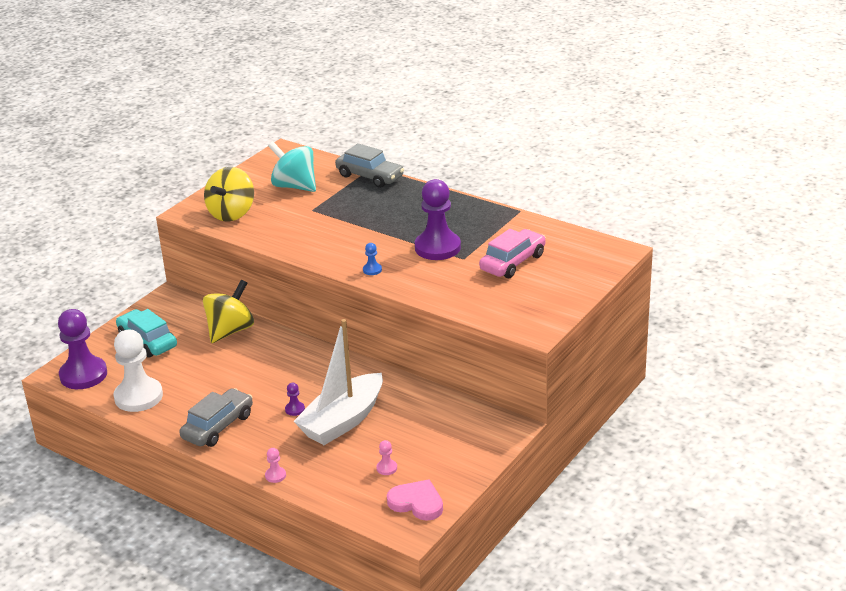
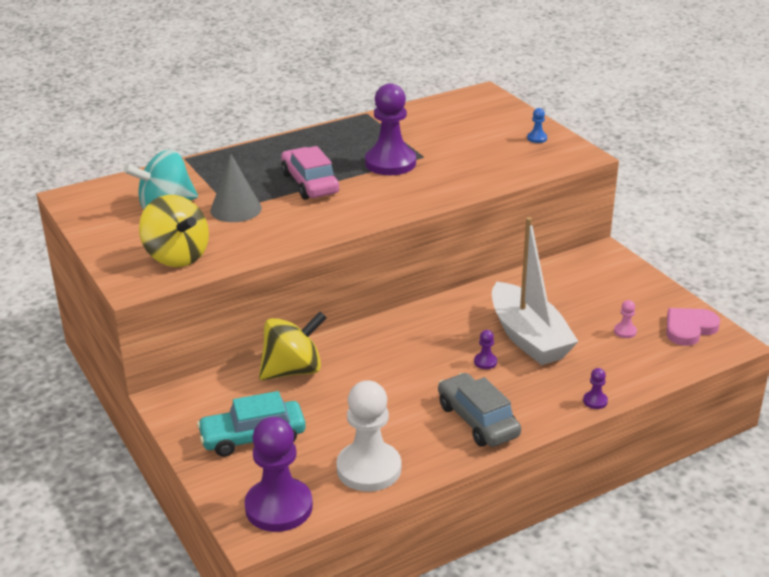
camera: 65 degrees left, 0 degrees up
(230, 331) = (293, 370): yellow spinning top -> yellow spinning top turned 90 degrees clockwise
(275, 475) = (595, 401): pink pawn -> purple pawn
(312, 211) = (236, 209): none -> grey cone
(370, 176) = (203, 163): grey car -> none
(372, 270) = (397, 203): blue pawn -> blue pawn (537, 138)
(513, 262) = (455, 137): pink car -> pink car (310, 183)

